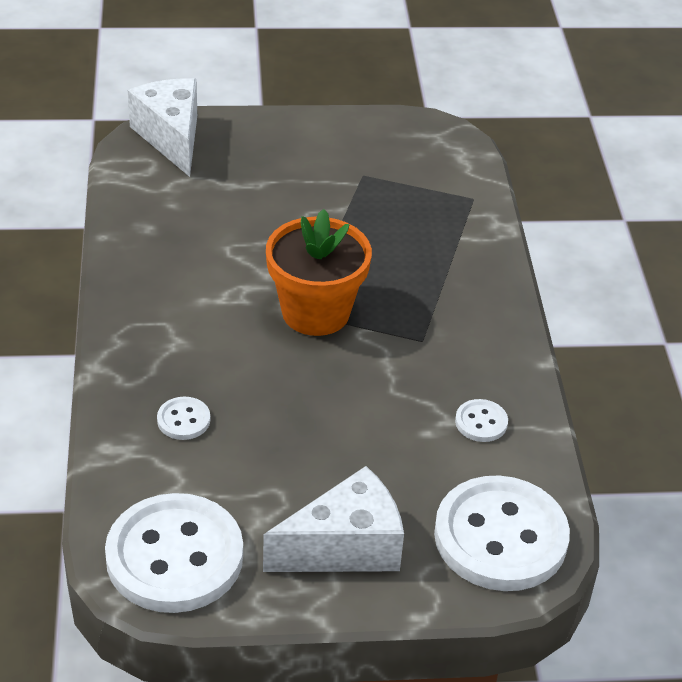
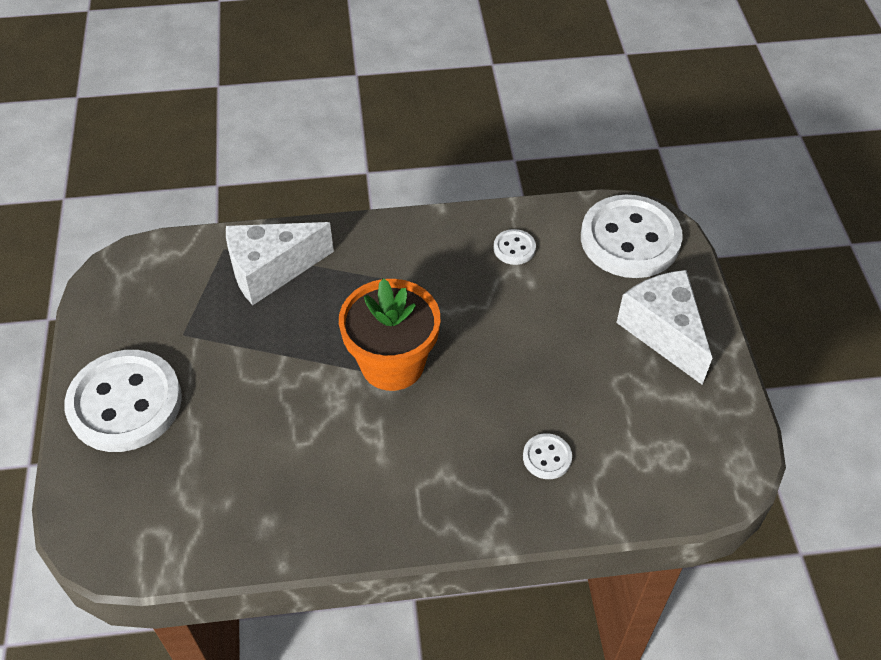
camera: 90 degrees left, 10 degrees up
(171, 137) = (101, 517): white cheese -> white cheese (271, 271)
(174, 556) = (703, 447): white button -> white button (125, 403)

